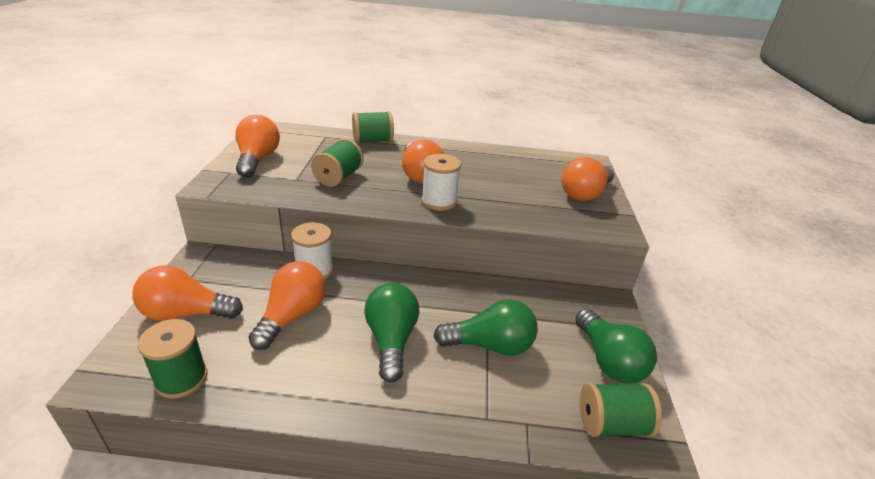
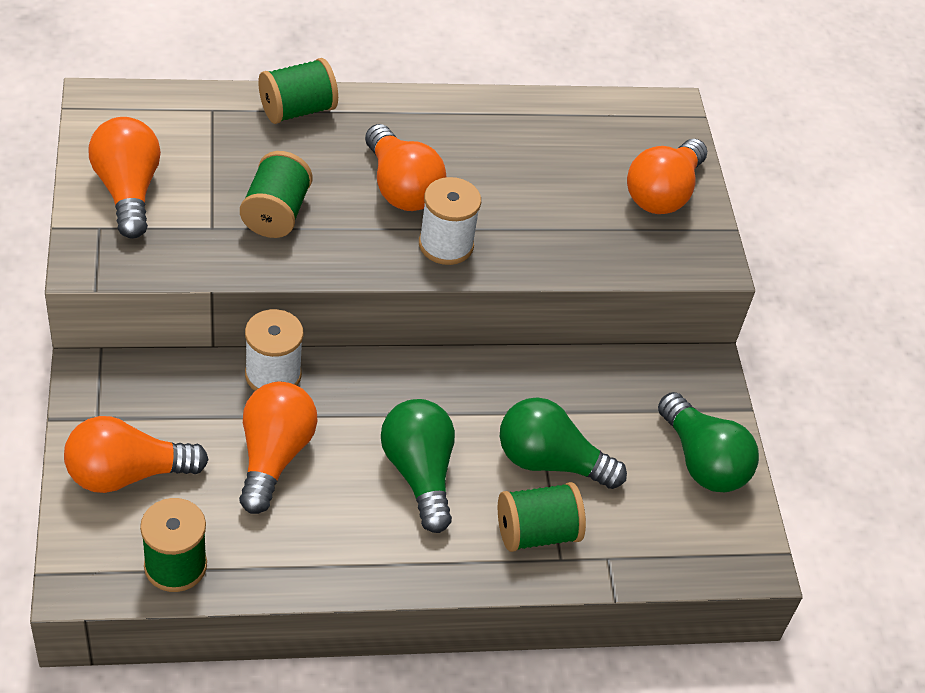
camera: 15 degrees left, 15 degrees up
(490, 345) = (549, 461): green light bulb -> green light bulb turned 150 degrees counterclockwise
(611, 424) = (706, 544): green spool -> green spool (536, 533)

